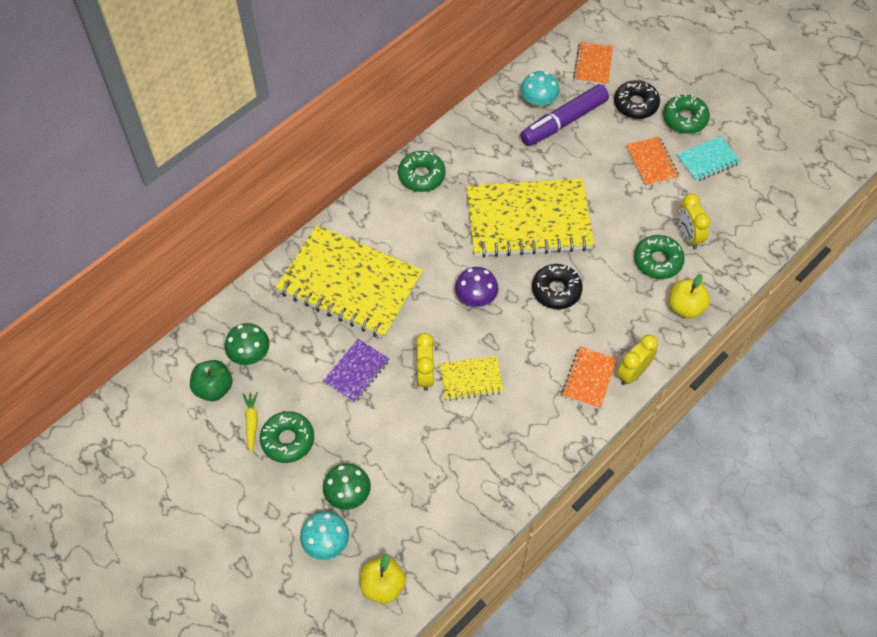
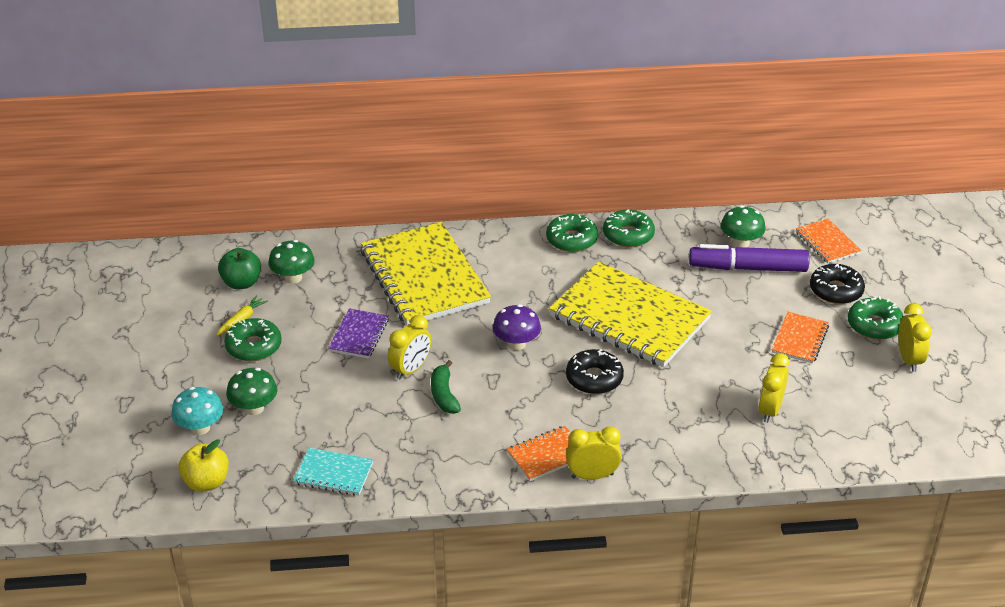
camera: 40 degrees right, 20 degrees down
(356, 371) = (359, 335): purple notebook -> purple notebook turned 60 degrees counterclockwise
(471, 379) = (444, 395): yellow notebook -> green banana
(538, 102) = (741, 243): turquoise mushroom -> green mushroom
(593, 65) = (827, 243): orange notebook -> orange notebook turned 75 degrees counterclockwise
(657, 261) = (717, 411): green donut -> green donut (628, 235)
(685, 307) = (702, 459): yellow apple -> none
(707, 160) = (861, 367): turquoise notebook -> turquoise notebook (333, 474)
(729, 134) = (909, 359): none -> yellow clock

